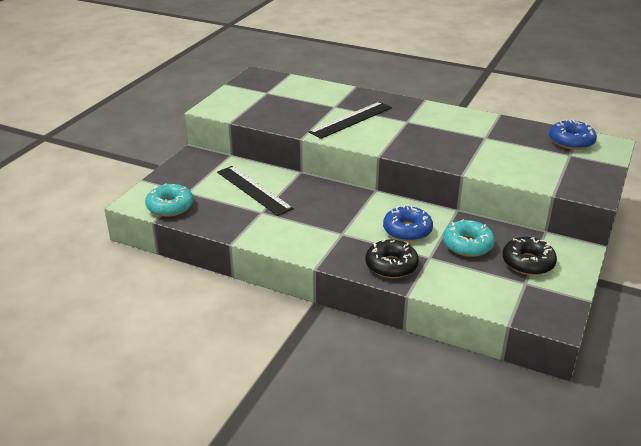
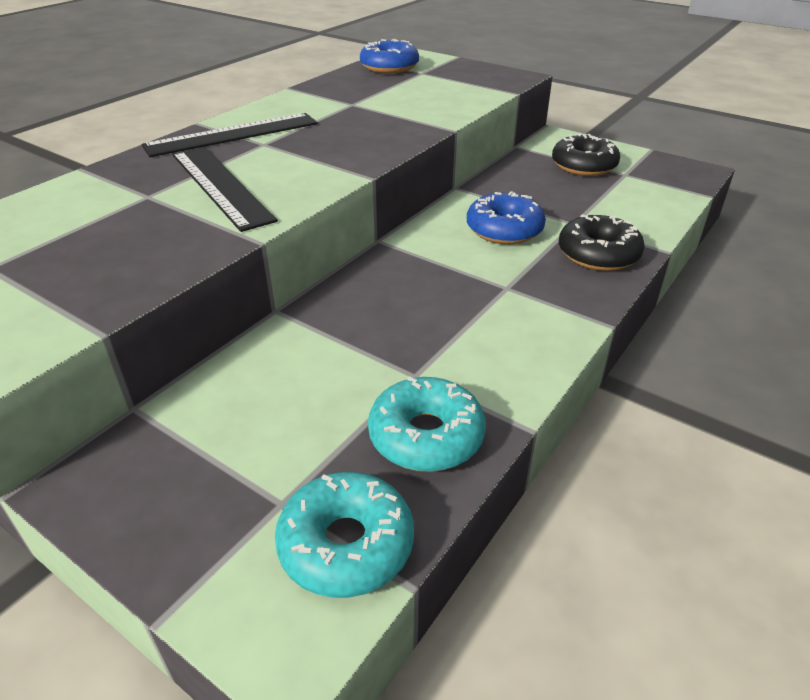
camera: 80 degrees left, 5 degrees up
(253, 190) = (322, 380): black ruler -> black ruler (232, 135)
(467, 245) = (545, 193): turquoise donut -> turquoise donut (426, 436)

